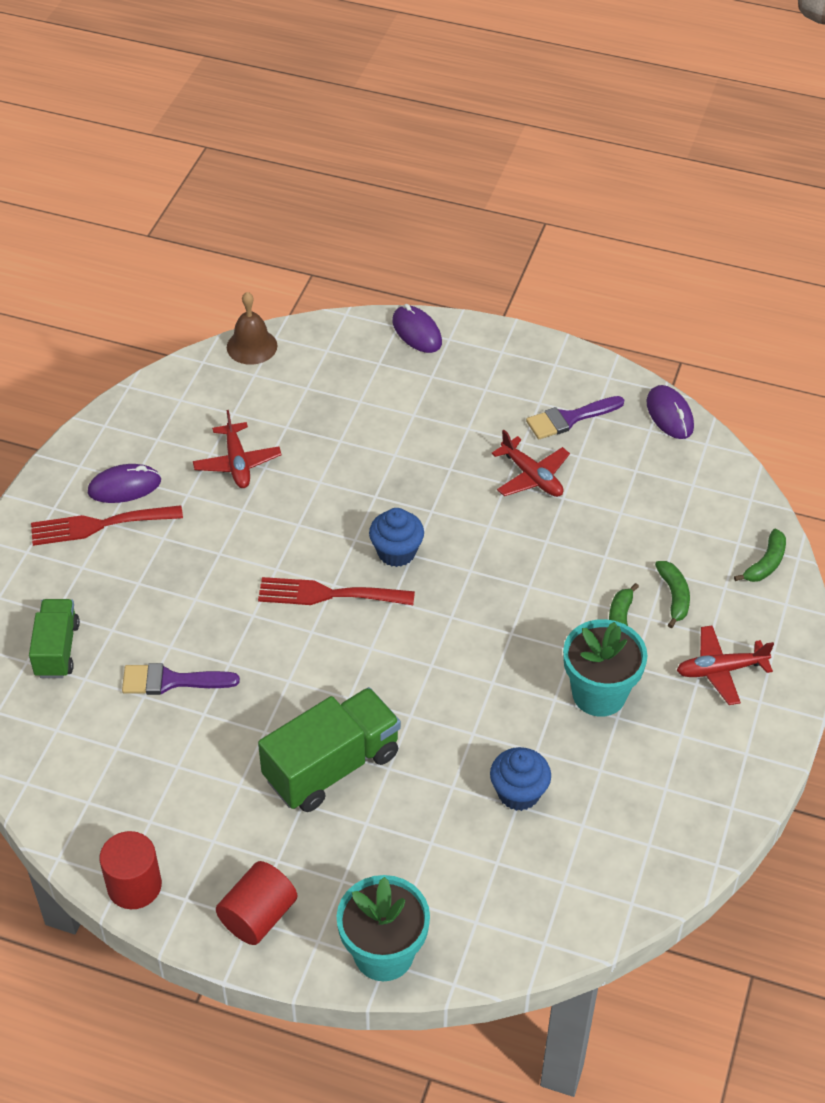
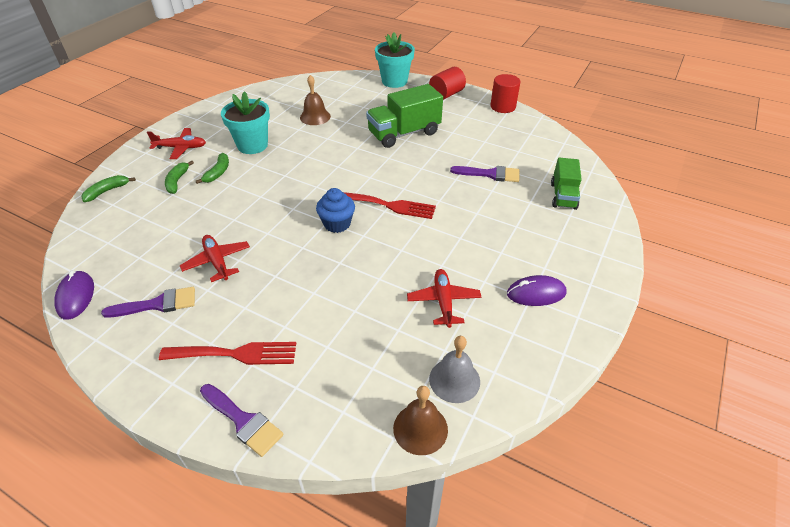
camera: 170 degrees left, 5 degrees down
(99, 525) = (551, 266): red fork -> red fork (236, 354)
(221, 387) = (454, 380): none -> grey bell
(417, 332) = (243, 421): purple mouse -> purple brush
(518, 793) = (315, 117): blue cupcake -> brown bell

